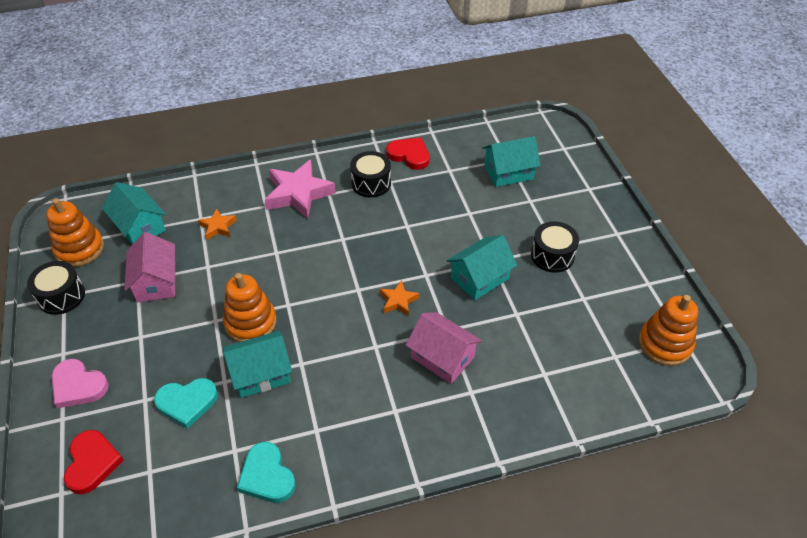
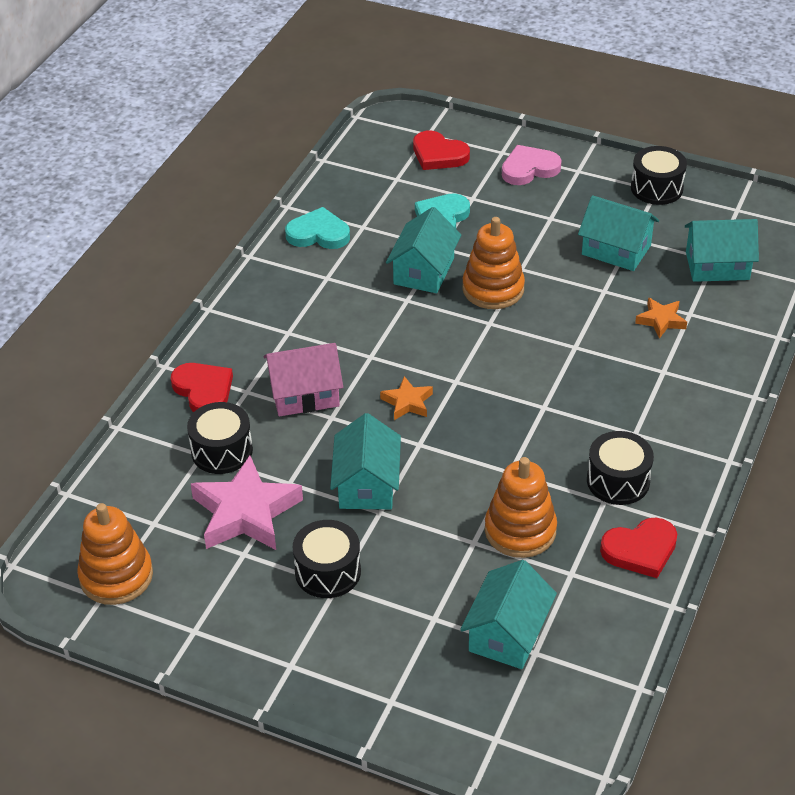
camera: 130 degrees right, 5 degrees down
(79, 249) = (719, 217): orange stacking toy -> orange stacking toy (520, 530)
(156, 282) = (616, 250): pink house -> turquoise house
(298, 193) = (659, 407): pink star -> pink star (245, 513)
(495, 418) = (203, 390): none -> red heart
(531, 365) = (222, 451): none -> black drum

